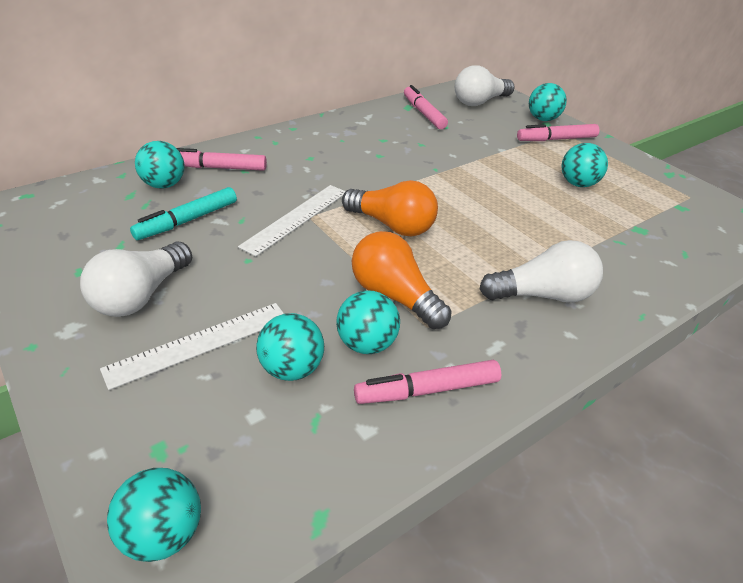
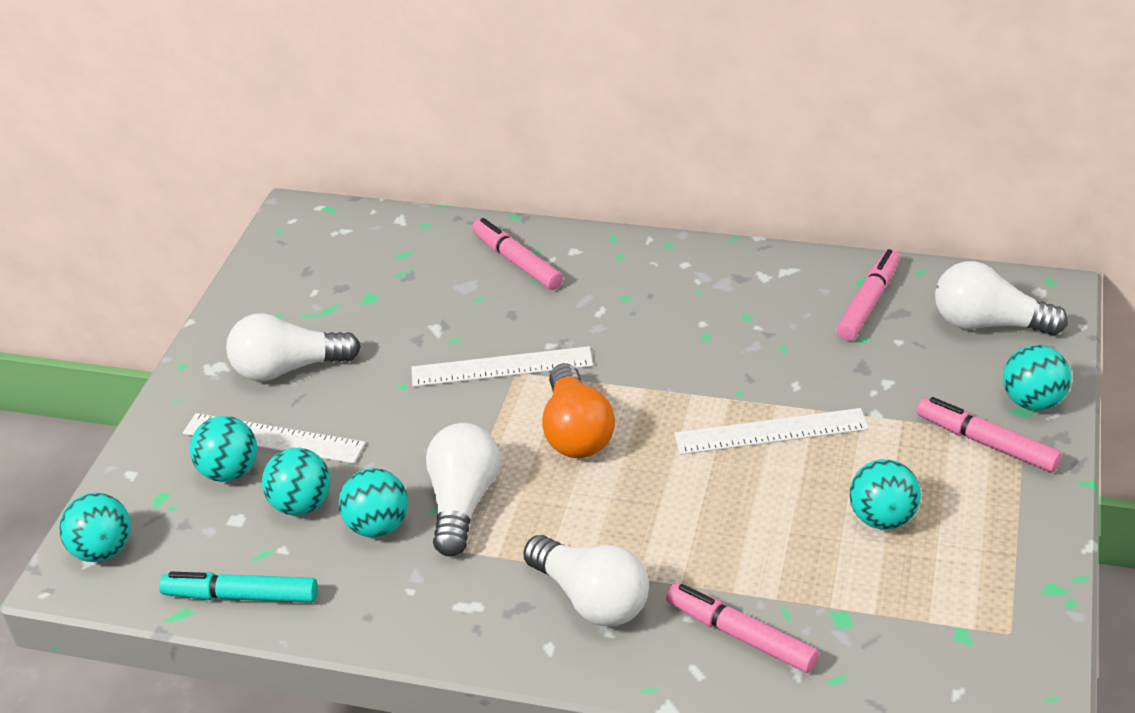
camera: 55 degrees right, 0 degrees up
(164, 185) = (444, 257): turquoise ball -> turquoise ball (230, 472)
(187, 221) = (410, 313): turquoise marker -> turquoise marker (241, 596)
(394, 296) = (463, 502): orange light bulb -> white light bulb
(427, 390) = (362, 594): pink marker -> pink marker (740, 635)
(477, 176) = (771, 431): none -> white ruler

